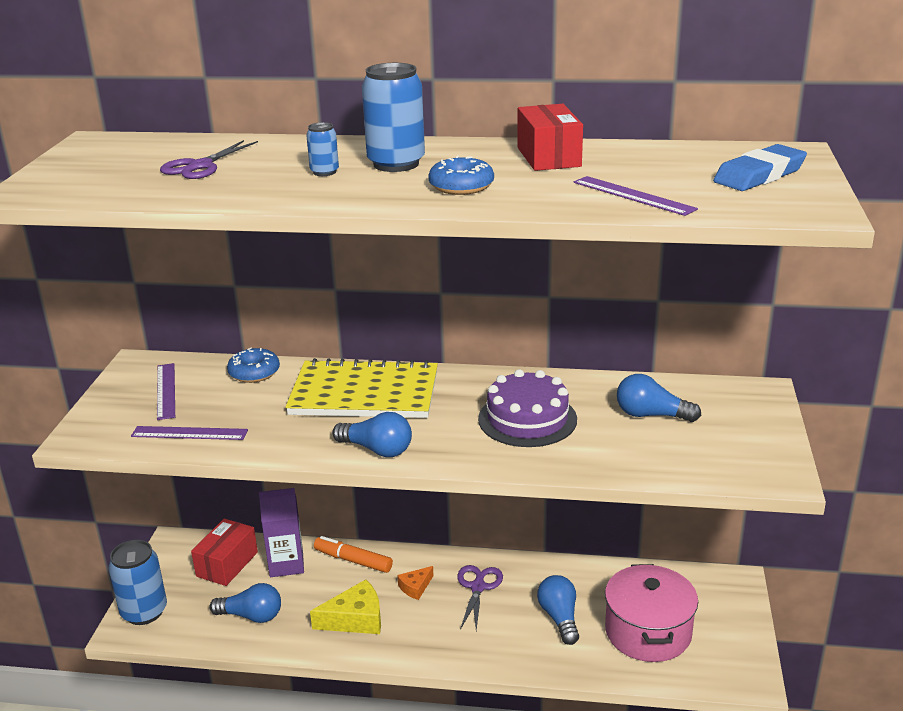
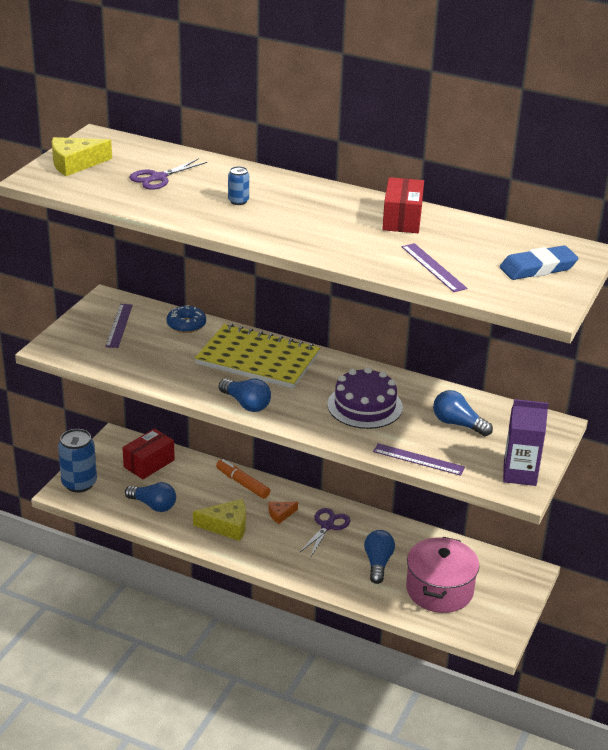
camera: 15 degrees right, 5 degrees up
(75, 169) = (75, 164): none -> yellow cheese
(189, 433) = (123, 362): purple ruler -> purple ruler (418, 459)
(286, 564) = (192, 474): purple carton -> purple carton (519, 474)
(396, 164) = (291, 203): blue can -> none
(461, 186) = (322, 234): blue donut -> none

